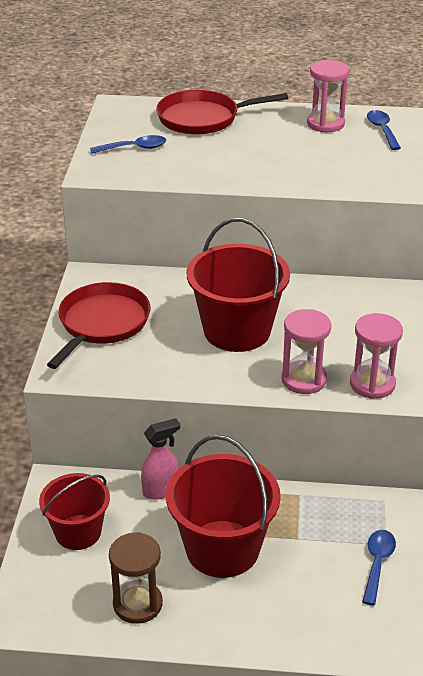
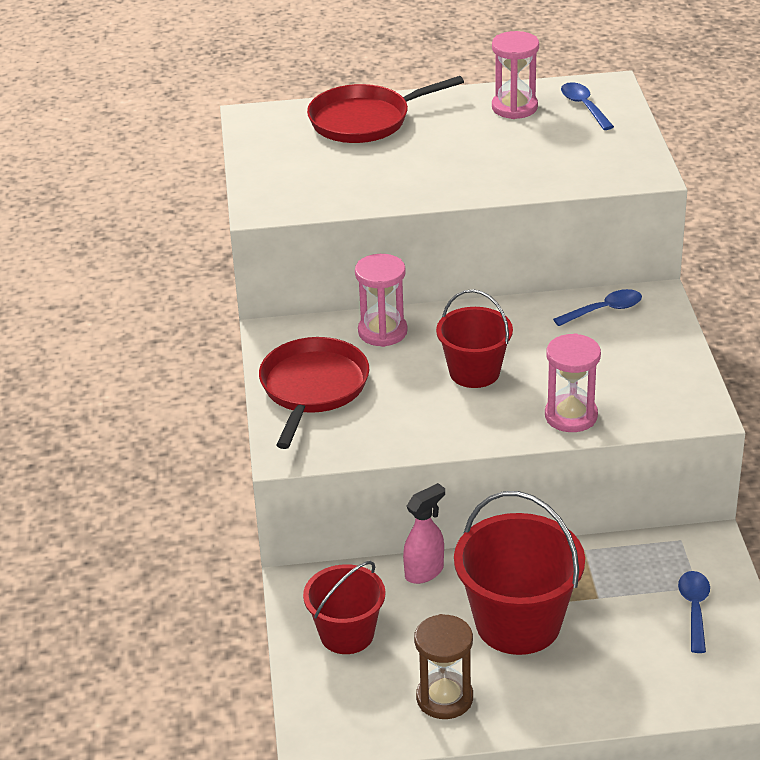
camera: 10 degrees left, 0 degrees up
(134, 148) = (298, 170): blue spoon -> blue spoon (604, 310)
(237, 331) = (474, 372): red bucket -> red bucket, size x0.63
(372, 384) = (649, 409): pink hourglass -> pink hourglass (382, 332)

